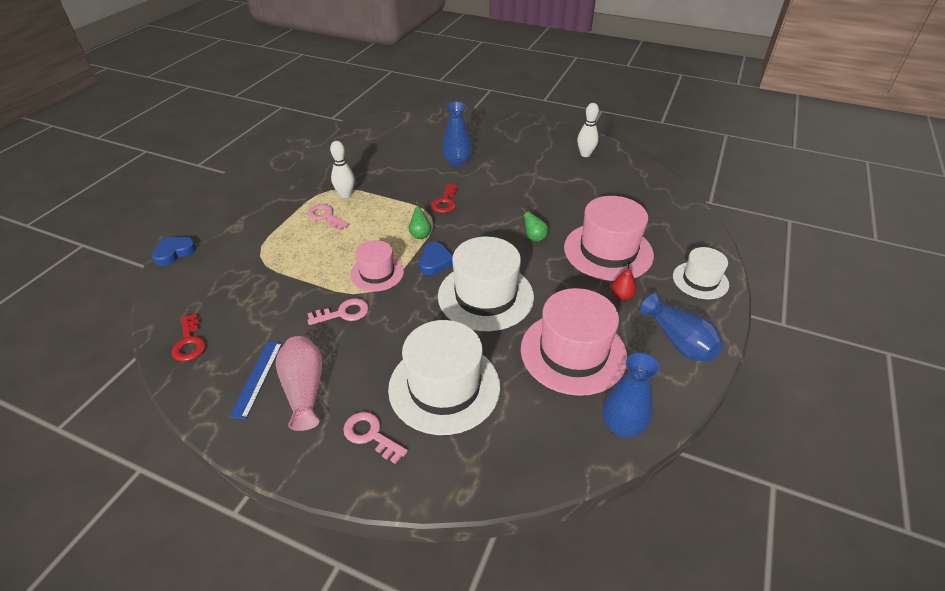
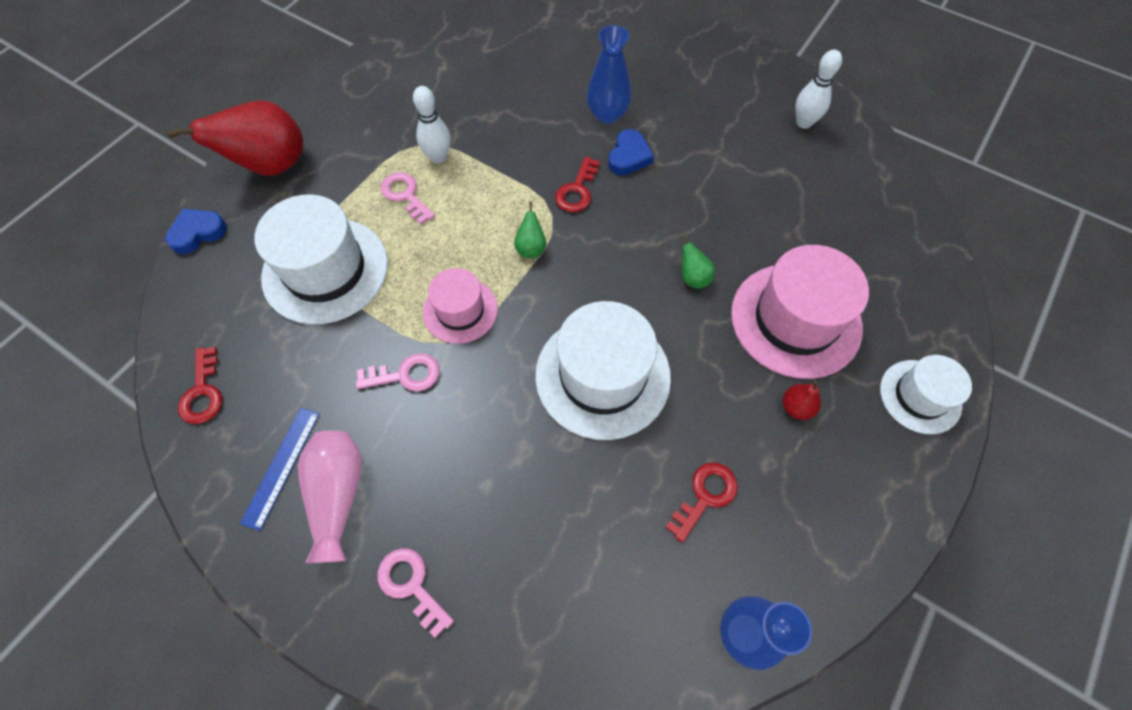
camera: 10 degrees right, 20 degrees up
(225, 211) = (272, 166): none -> red pear
(435, 261) = (543, 302): blue heart -> blue heart (629, 156)
(444, 387) = (519, 524): white hat -> white hat (325, 270)
(573, 352) = (705, 496): pink hat -> red key
(679, 341) = (860, 502): blue vase -> none

